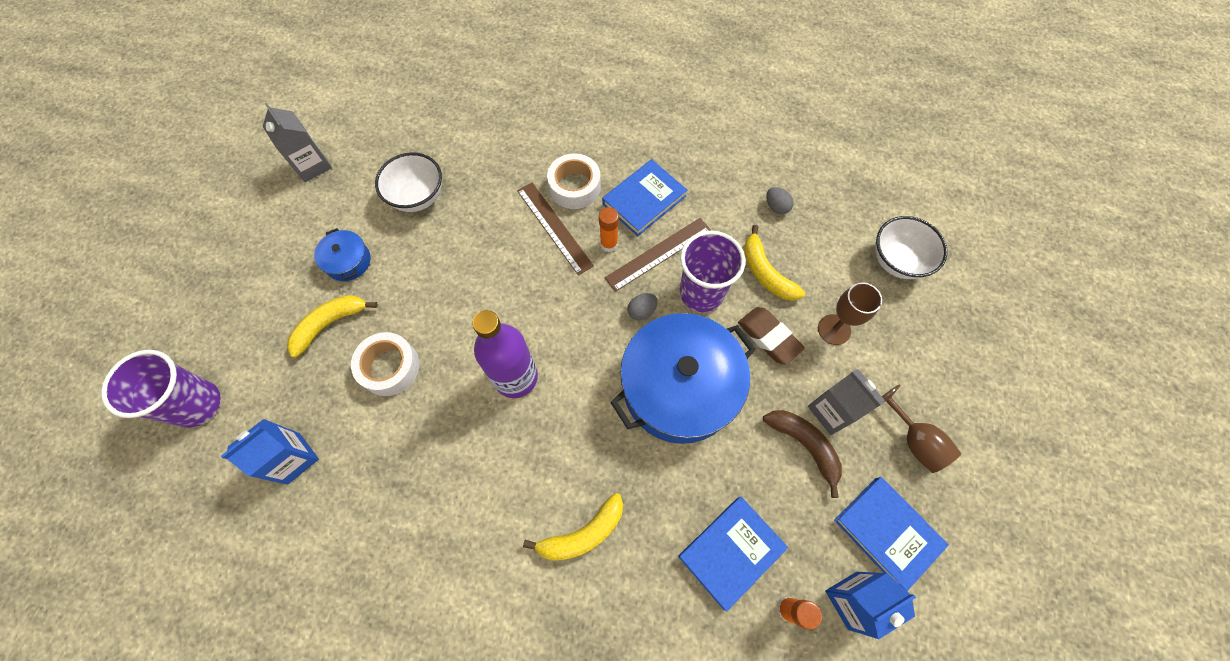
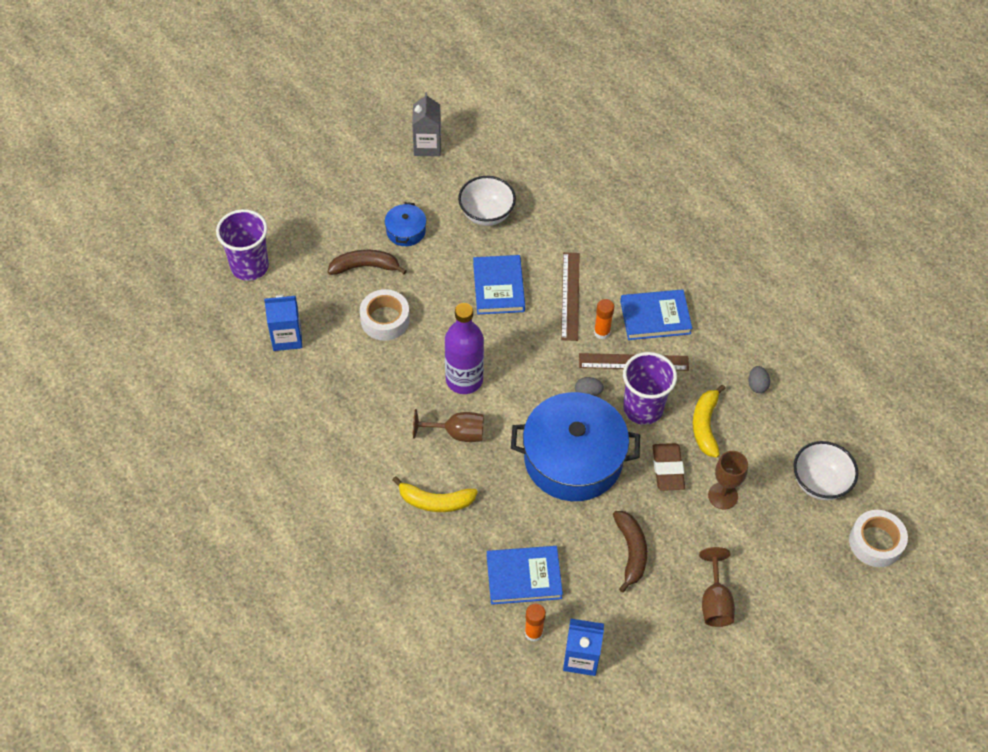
camera: 35 degrees right, 10 degrees down
(330, 324) = (365, 266): yellow banana -> brown banana
(550, 440) = (457, 433): none -> brown goblet
(574, 187) = (609, 276): white tape -> white tape (875, 542)
(832, 411) = (671, 545): grey carton -> none
(887, 532) = (641, 639): blue book -> blue book (498, 287)

